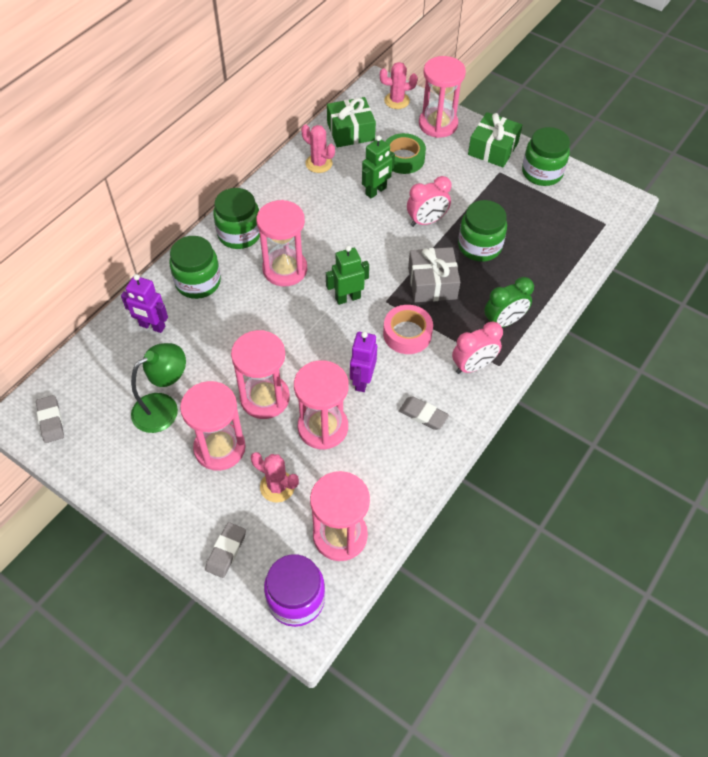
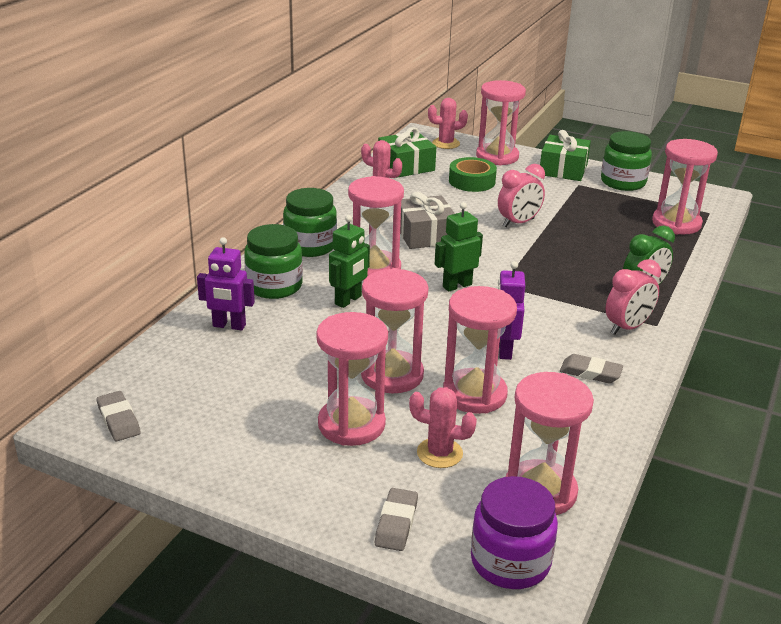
camera: 10 degrees left, 25 degrees down
(164, 407) = (266, 394): green lamp -> none
(376, 191) = (453, 205): green robot -> green robot (348, 300)
(407, 334) = (539, 308): pink tape -> none
(432, 283) = (547, 267): grey gift -> grey gift (425, 235)
(479, 246) = (585, 237): green jar -> none
(568, 236) = (676, 223): none -> pink hourglass

